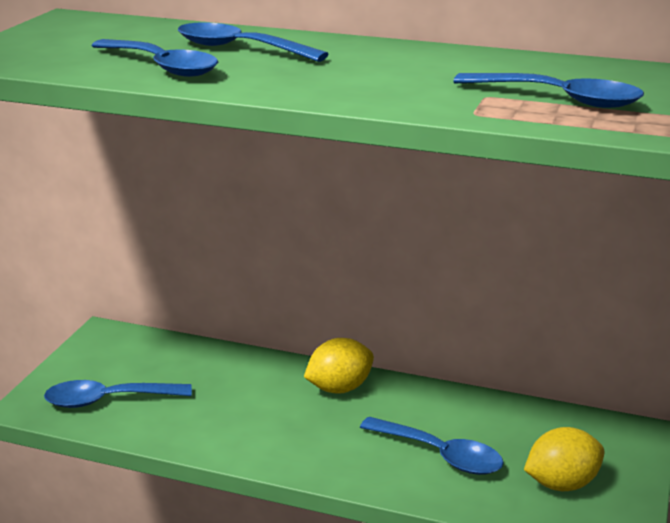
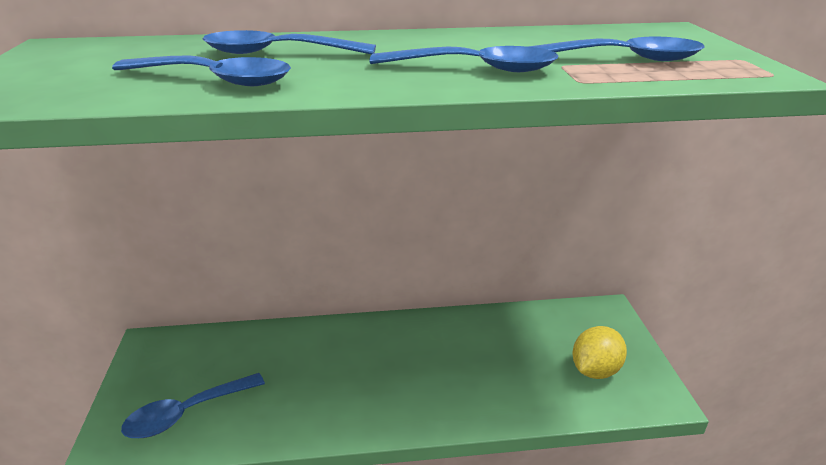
camera: 25 degrees left, 5 degrees up
(339, 388) = (383, 337): yellow lemon -> none
(440, 455) = (497, 374): blue spoon -> blue spoon (476, 69)

